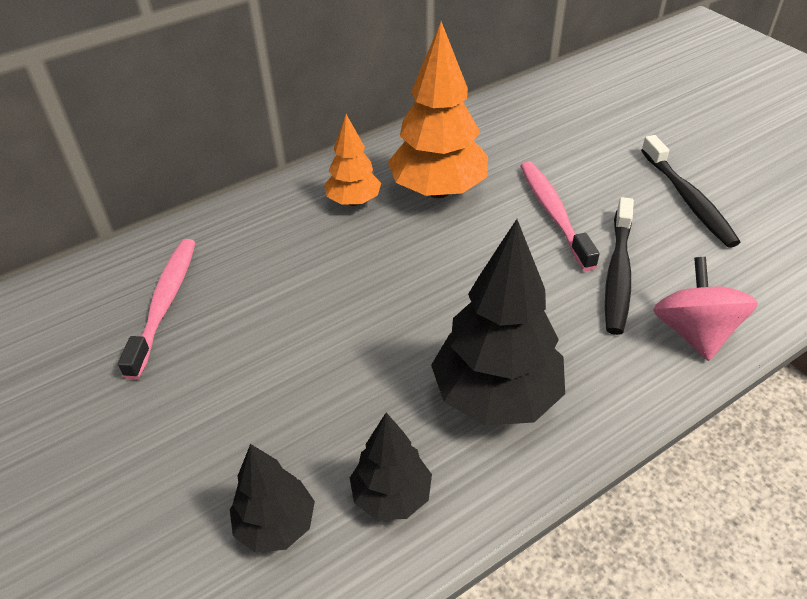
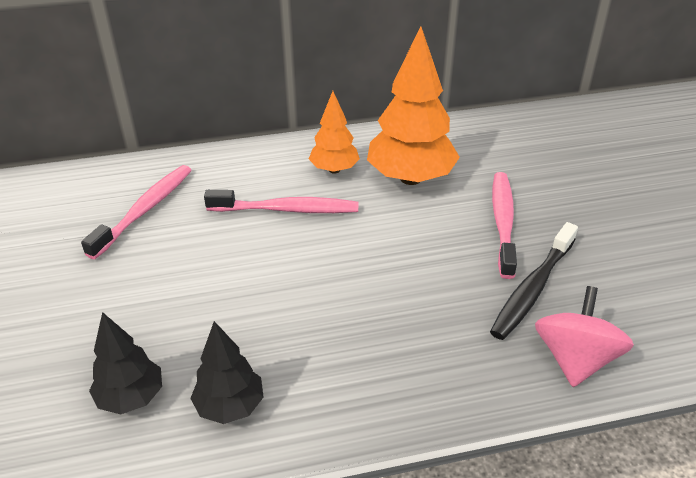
camera: 20 degrees right, 5 degrees down
(326, 259) = (286, 209): none -> pink toothbrush
(496, 396) = (361, 357): black tree -> none
(687, 199) = (641, 242): black toothbrush -> none

